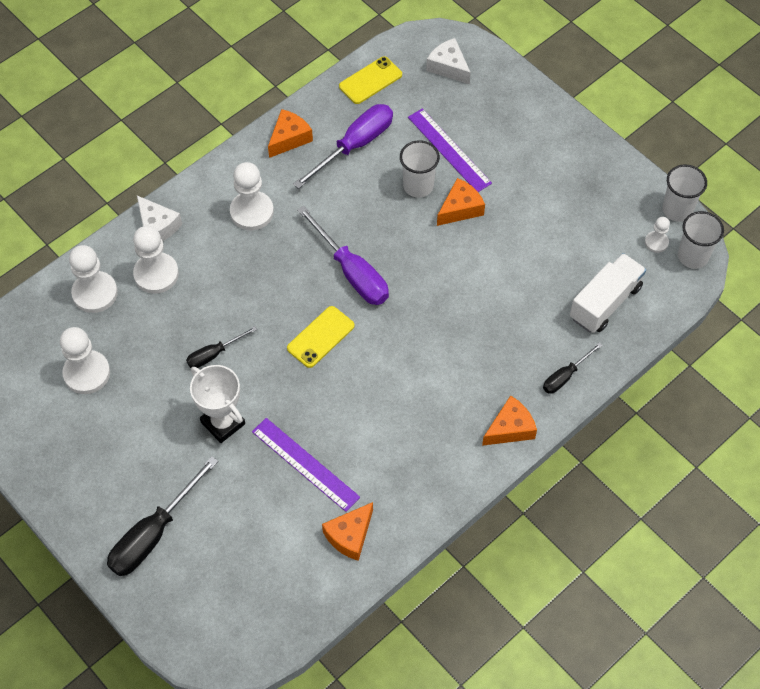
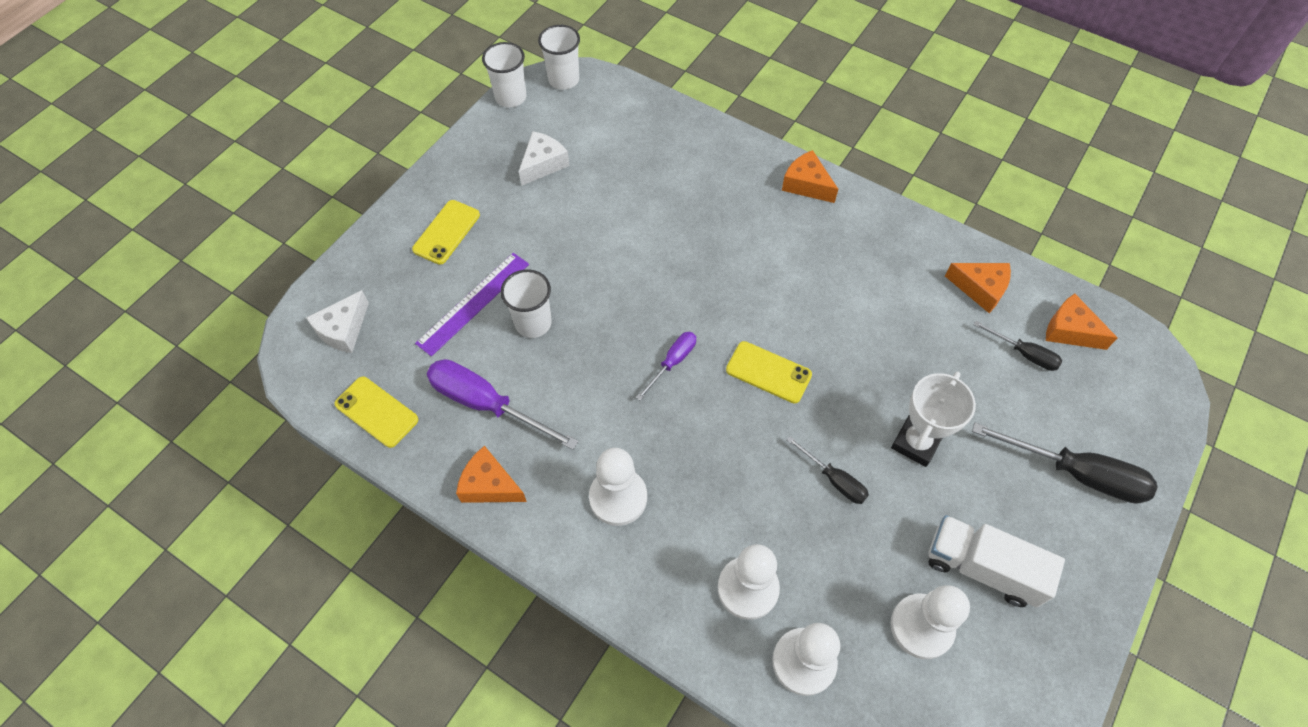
camera: 105 degrees left, 0 degrees up
(157, 226) = (674, 613): white cheese -> white cheese (543, 164)
(305, 464) = (925, 347): purple ruler -> none
(351, 272) = (672, 362): purple screwdriver -> purple screwdriver, size x0.55
(460, 209) = (555, 275): orange cheese -> orange cheese (1070, 330)
(526, 141) = (446, 232): none -> yellow phone
(565, 376) = (732, 153): black screwdriver -> black screwdriver (1024, 354)
(605, 302) = (638, 135): white truck -> white truck (982, 568)
(656, 242) = (555, 107): white pawn -> none

